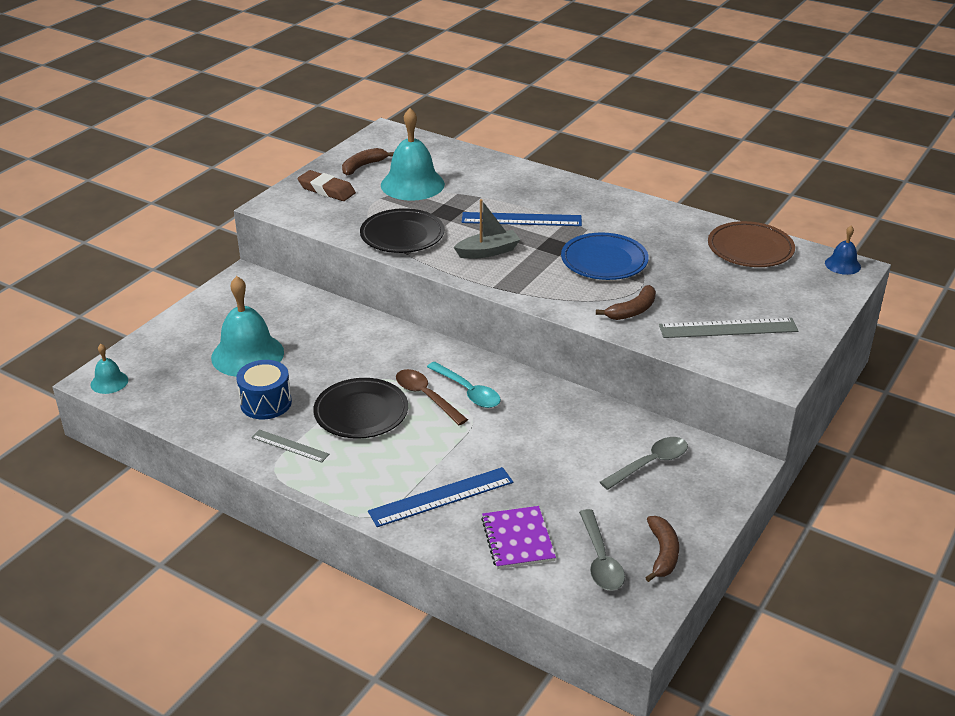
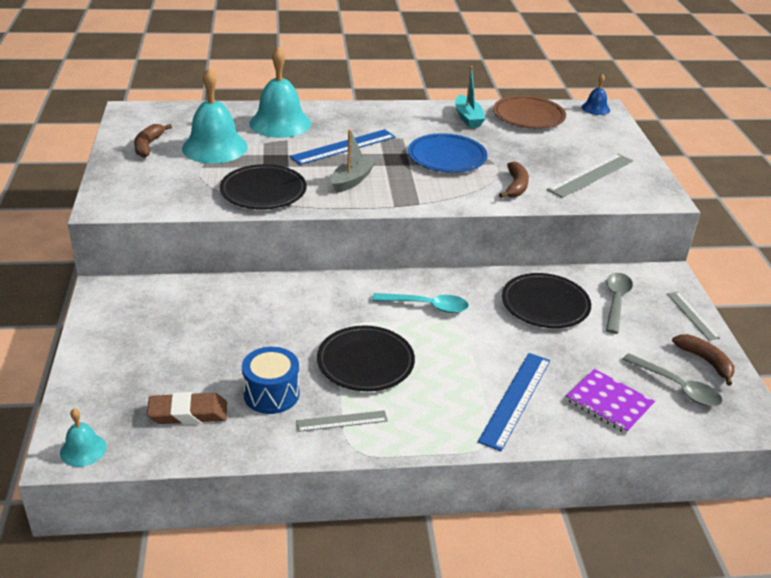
camera: 40 degrees left, 0 degrees up
(247, 354) = (198, 359): turquoise bell -> turquoise bell (280, 123)
(326, 190) = (140, 176): brown eraser -> brown eraser (188, 413)
(426, 397) = (400, 325): brown spoon -> none
(575, 436) = (545, 305): none -> black plate
(681, 230) = (468, 118): none -> turquoise boat
(712, 510) = (692, 315): none -> grey ruler

